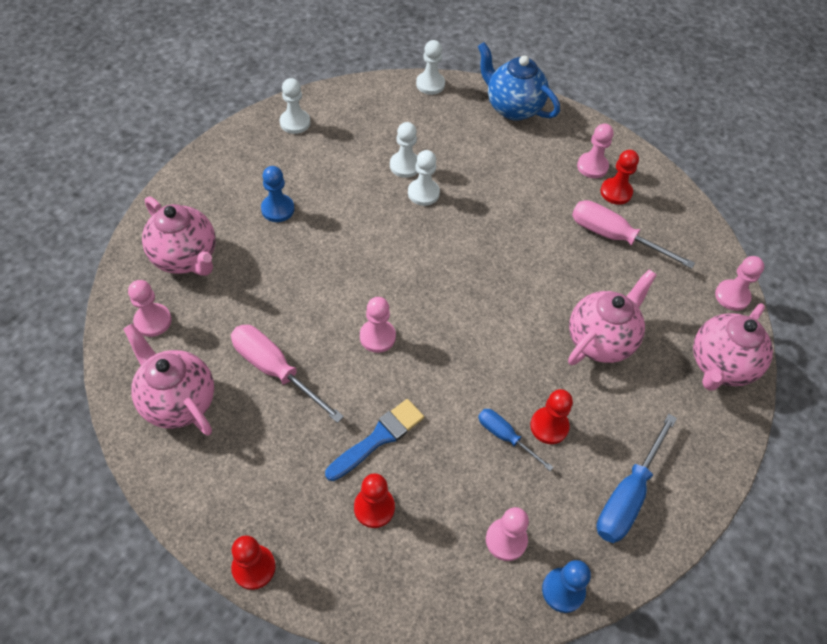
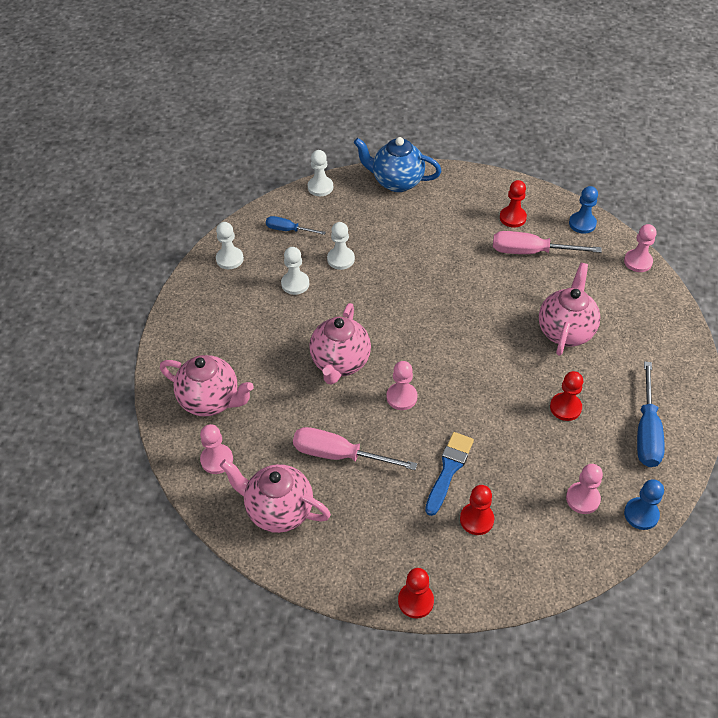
camera: 20 degrees left, 5 degrees down
(277, 209) = (260, 333): blue pawn -> blue pawn (582, 224)
(423, 193) = (368, 275): white pawn -> white pawn (295, 284)
(505, 437) = (539, 428): blue screwdriver -> blue screwdriver (288, 230)
(592, 166) = (484, 205): pink pawn -> none
(720, 366) = (657, 315): pink teapot -> pink teapot (340, 363)

